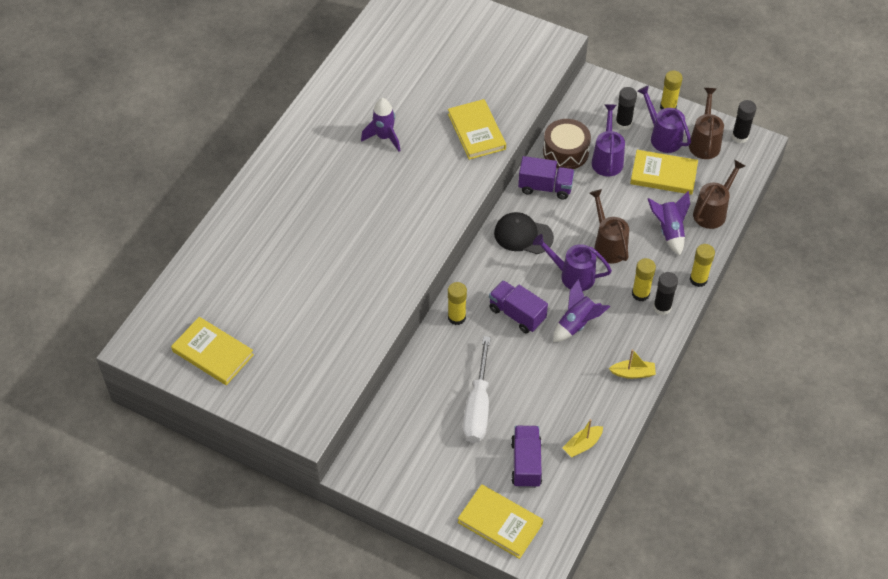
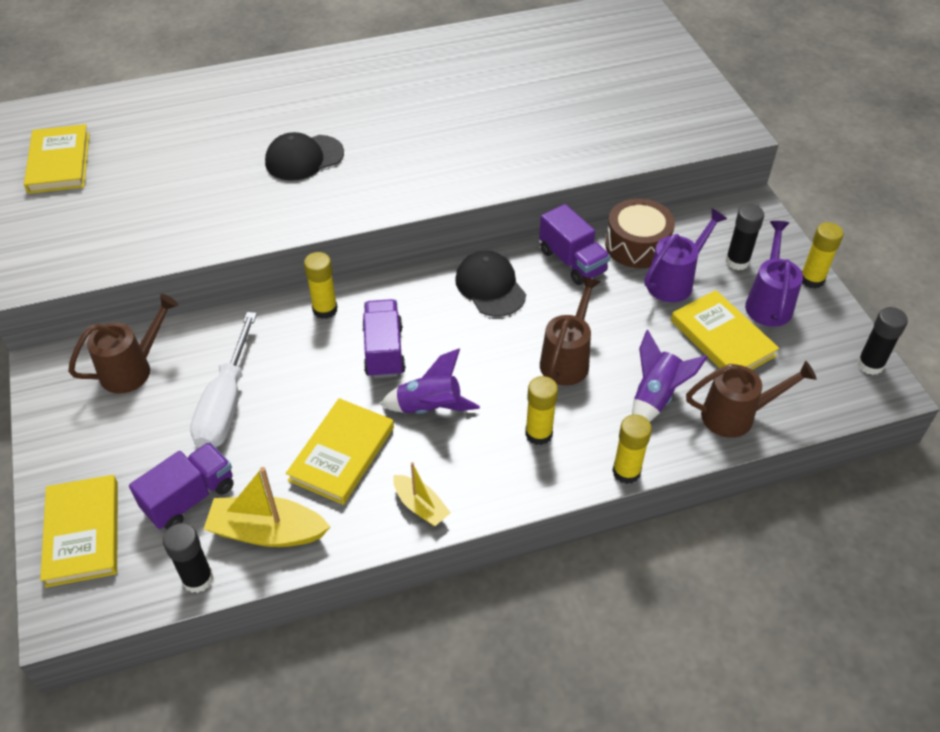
camera: 45 degrees right, 5 degrees down
(354, 236) = (304, 158): none -> black cap
(384, 137) = (448, 101): purple rocket -> none
(476, 131) = (541, 150): yellow book -> yellow book (342, 454)
(478, 407) = (226, 404): white screwdriver -> white screwdriver turned 45 degrees counterclockwise
(572, 275) = (489, 359): purple watering can -> none
(582, 445) = (267, 531): yellow boat -> yellow boat, size x1.66
(662, 307) = (544, 466): black glue stick -> black glue stick (198, 579)
(704, 142) = (815, 341): brown watering can -> brown watering can (133, 369)

